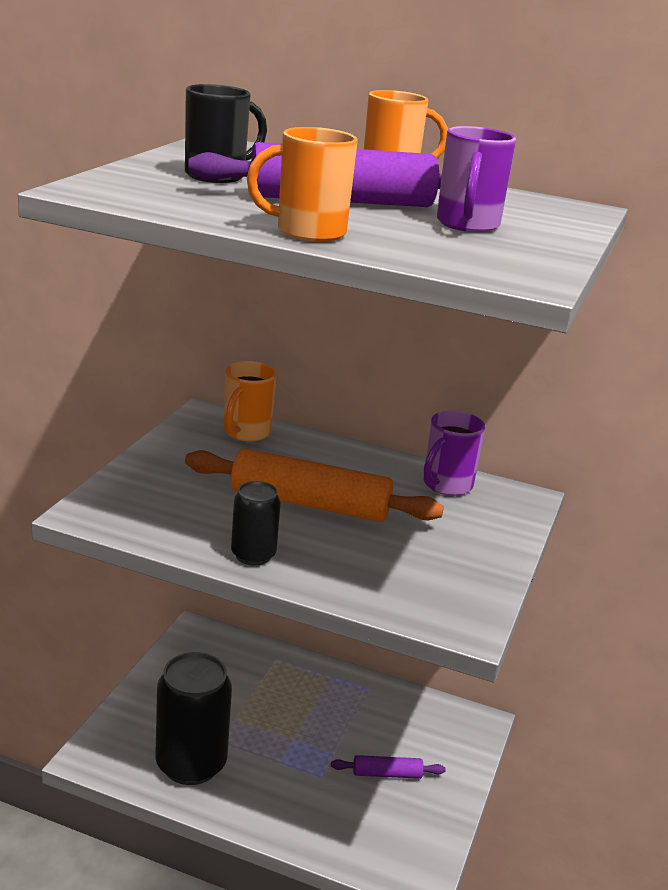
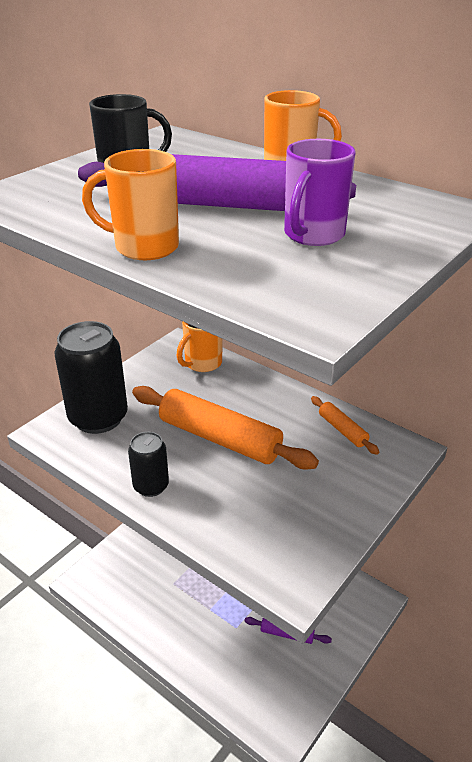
camera: 20 degrees right, 10 degrees up
(191, 764) = (147, 599): black can -> black can (98, 418)
(446, 485) = (342, 430): purple mug -> orange rolling pin

